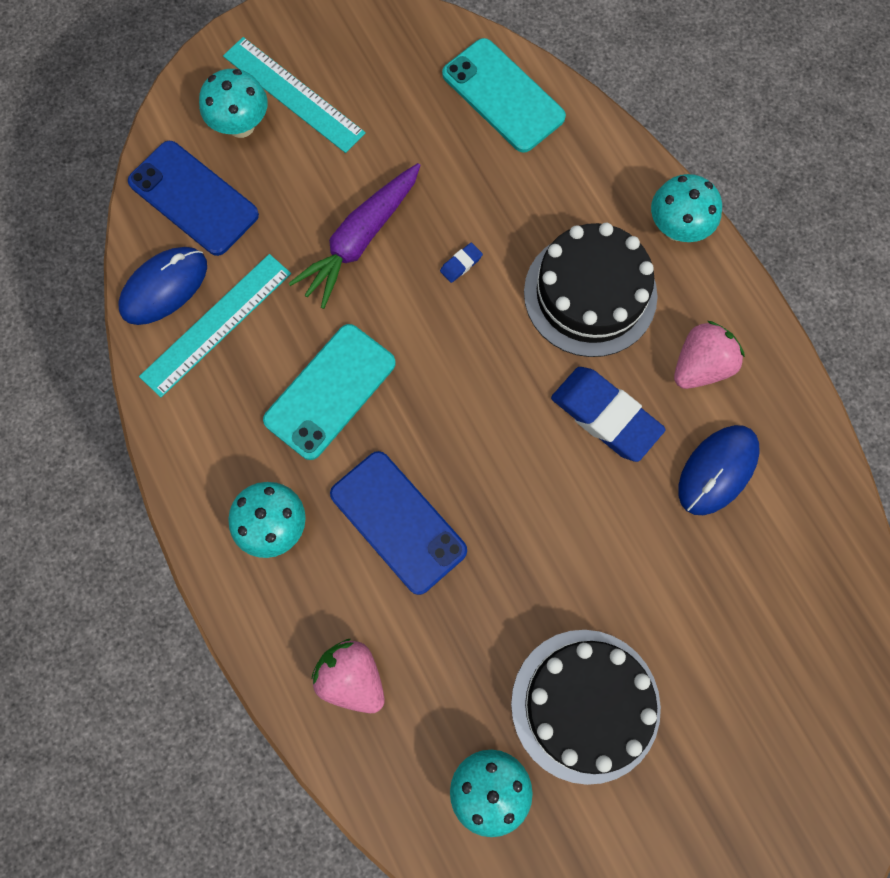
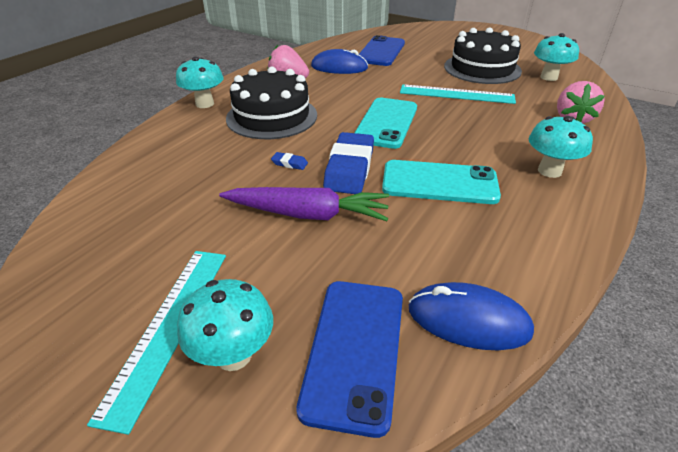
camera: 120 degrees left, 35 degrees down
(216, 324) = (460, 263): turquoise ruler -> turquoise ruler (456, 94)
(398, 522) = (480, 132): blue phone -> blue phone (381, 52)
(503, 96) = (121, 191): turquoise phone -> turquoise phone (386, 123)
(605, 416) = (343, 95): blue eraser -> blue eraser (349, 168)

